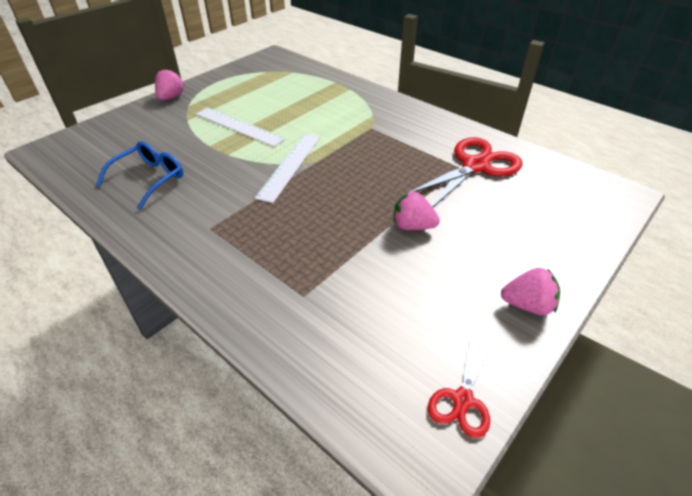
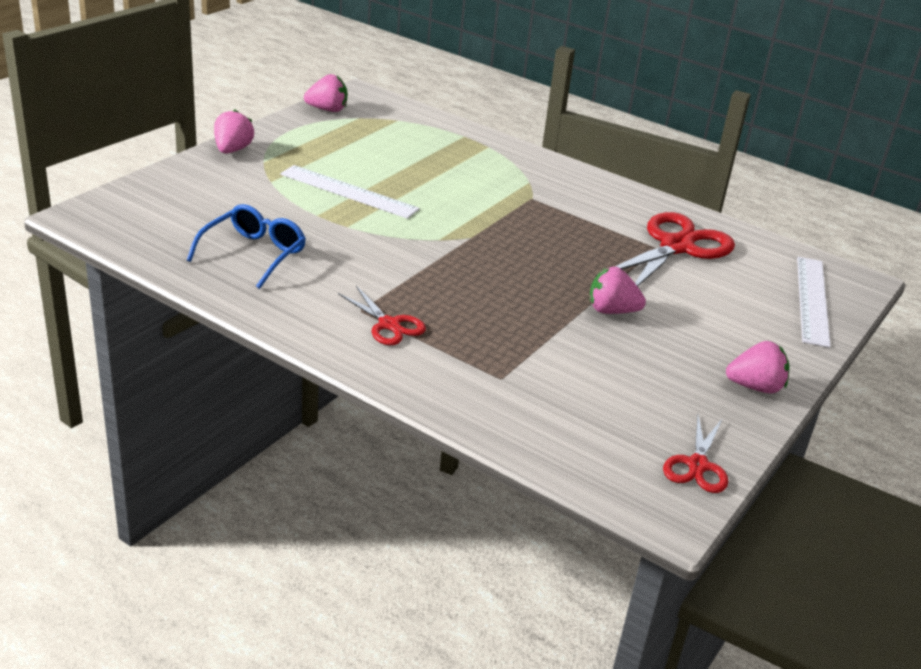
camera: 10 degrees left, 10 degrees down
(227, 241) = (389, 325): none -> red scissors
(247, 66) = (327, 110): none -> pink strawberry
(290, 165) = (437, 241): white ruler -> white ruler (812, 300)

